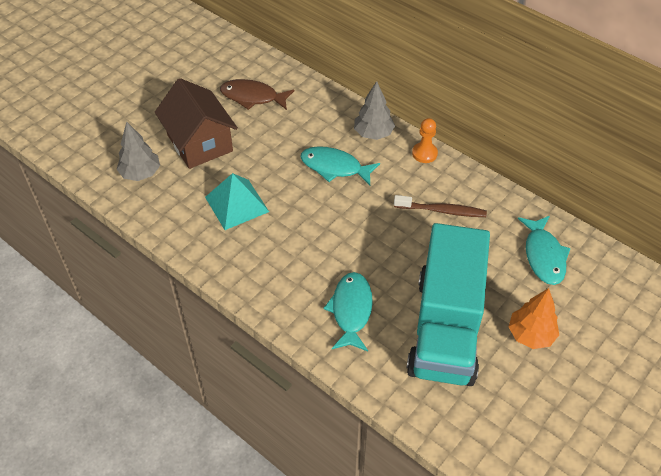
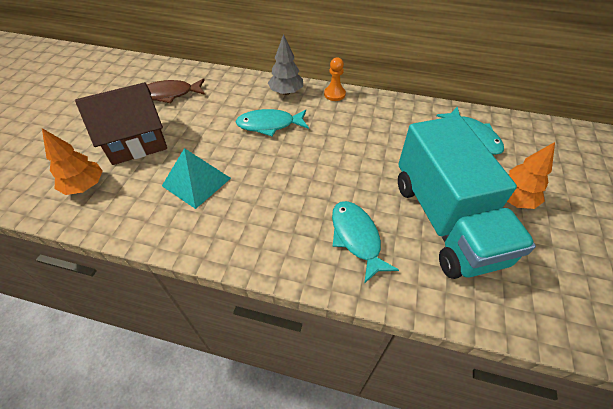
camera: 25 degrees left, 0 degrees up
(140, 173) = (85, 186): grey tree -> orange tree
(200, 143) = (136, 142): brown house -> brown house turned 60 degrees counterclockwise
(442, 211) = (376, 129): brown toothbrush -> none

